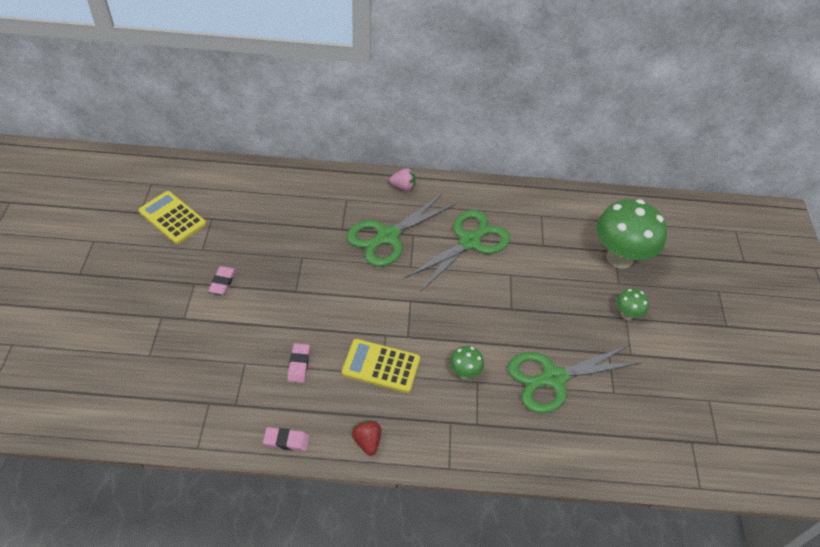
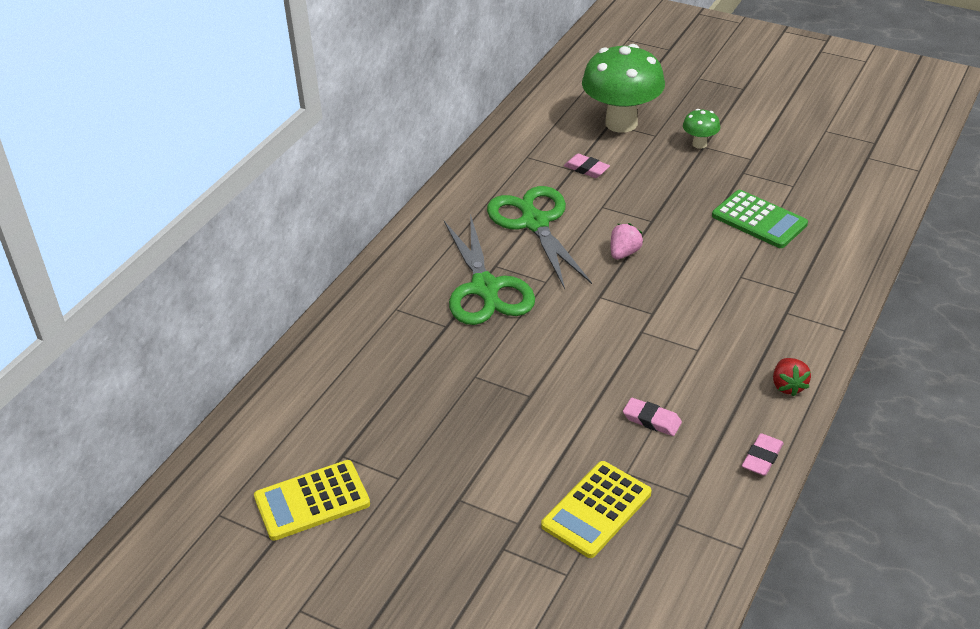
camera: 60 degrees left, 10 degrees down
(222, 282) = (473, 467): pink eraser -> pink eraser (586, 169)
(367, 441) = (788, 386): red strawberry -> red strawberry turned 105 degrees counterclockwise
(381, 366) = (686, 347): yellow calculator -> yellow calculator (596, 509)
(403, 187) = (407, 252): pink strawberry -> pink strawberry (624, 253)
(464, 372) = (724, 282): green mushroom -> none
(553, 378) = (759, 220): green scissors -> green calculator

